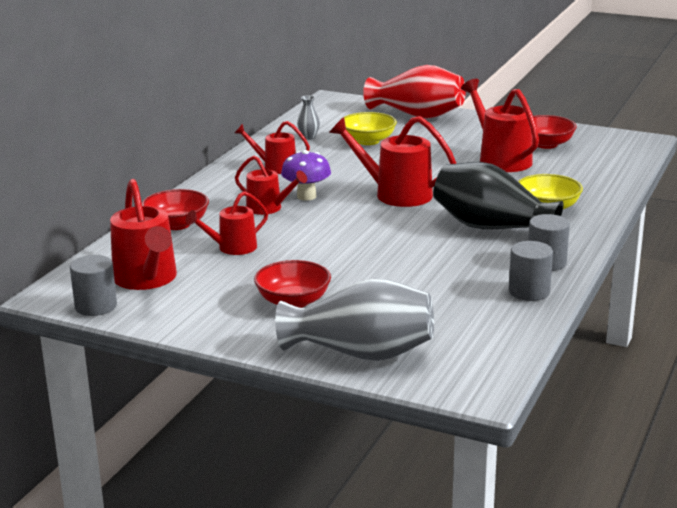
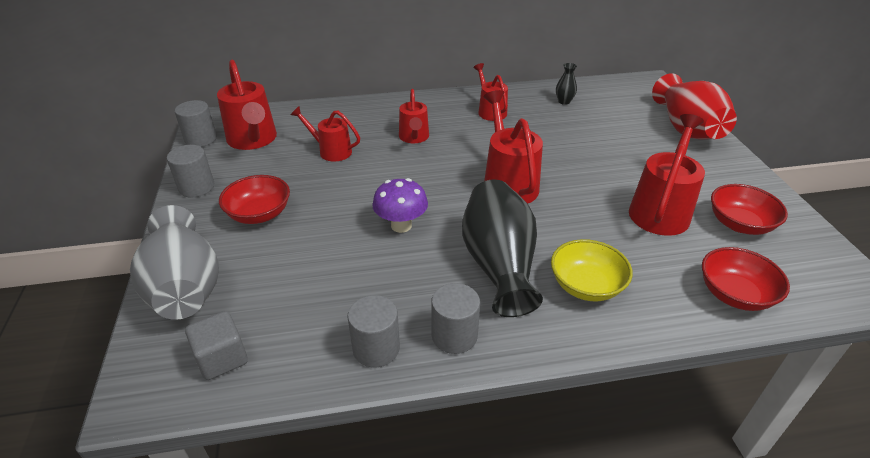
camera: 55 degrees right, 15 degrees up
(147, 280) = (253, 140): red watering can -> red watering can turned 60 degrees counterclockwise
(177, 224) = (350, 115): red bowl -> red bowl (734, 294)
(197, 324) = (196, 187): none -> grey cylinder
(306, 196) = (453, 144): purple mushroom -> purple mushroom (401, 225)
(308, 137) = (564, 101): grey vase -> black vase
(368, 141) = (596, 128): yellow bowl -> none
(474, 351) = (222, 358): none -> grey cube

